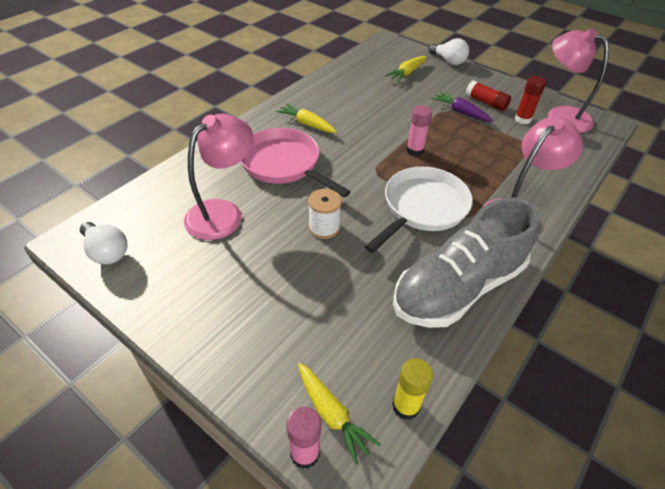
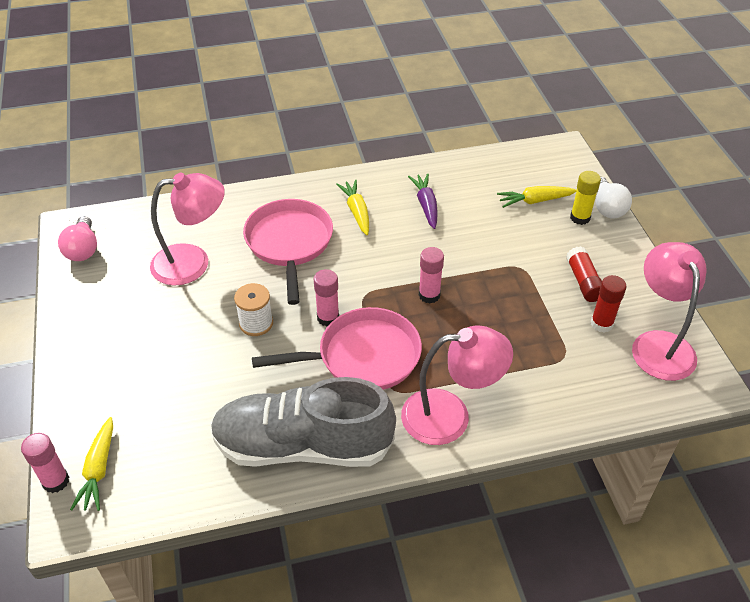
camera: 40 degrees right, 0 degrees up
(107, 252) = (83, 249): white light bulb -> pink light bulb
(369, 197) = (328, 318): none -> pink glue stick
(406, 406) = (152, 502): yellow glue stick -> yellow glue stick (580, 218)
(422, 208) = (362, 357): white pan -> pink pan
(461, 112) = (537, 278): purple carrot -> purple carrot (426, 205)

